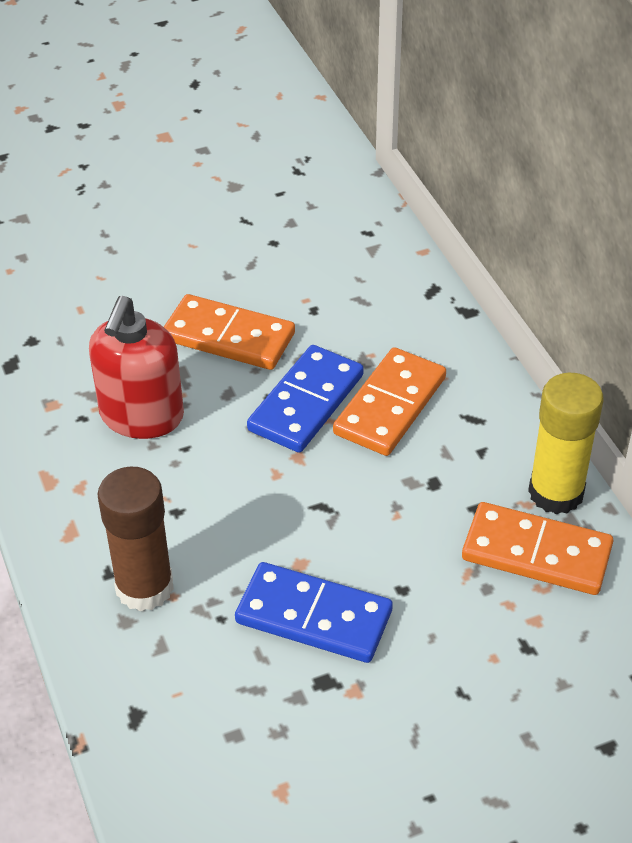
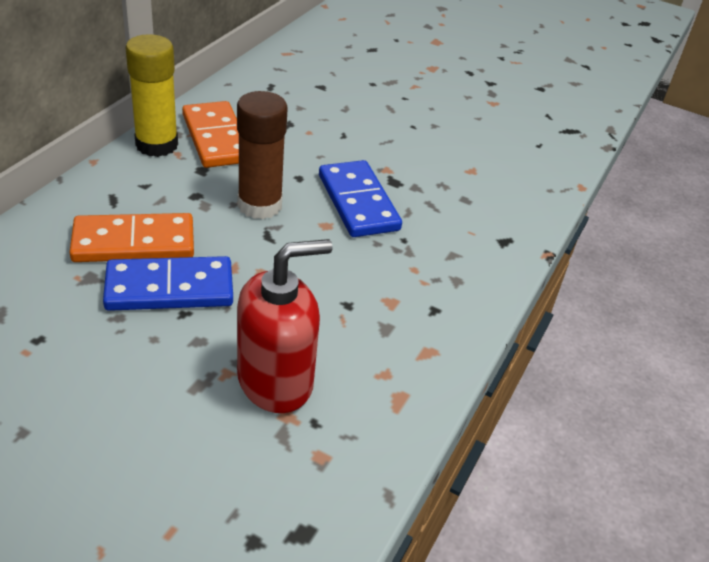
camera: 135 degrees left, 5 degrees down
(144, 587) = (424, 285): brown glue stick -> brown glue stick (259, 205)
(228, 337) = (123, 378): orange domino -> none

